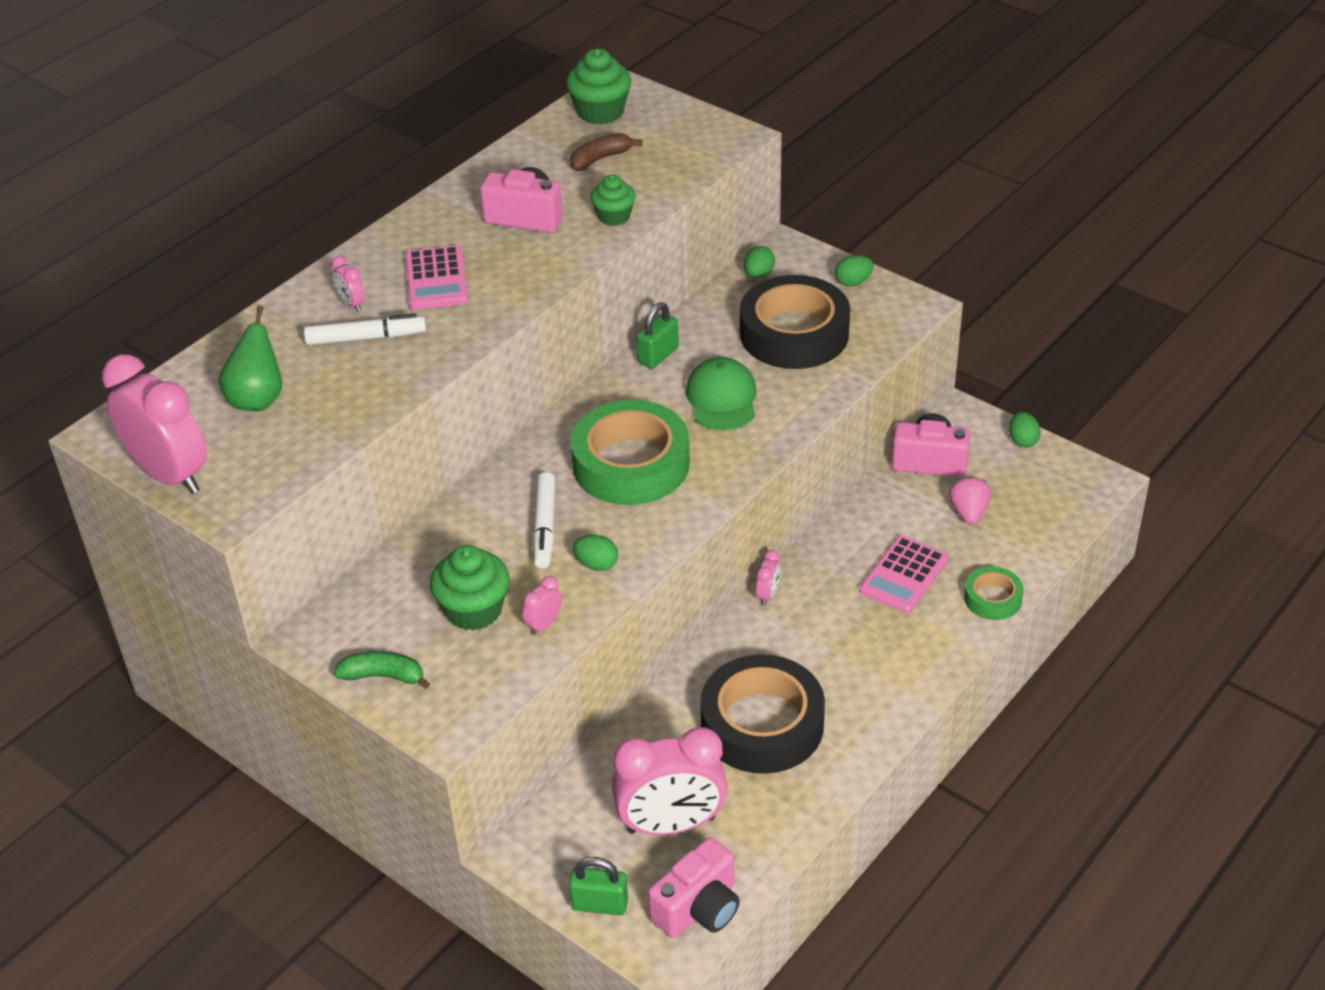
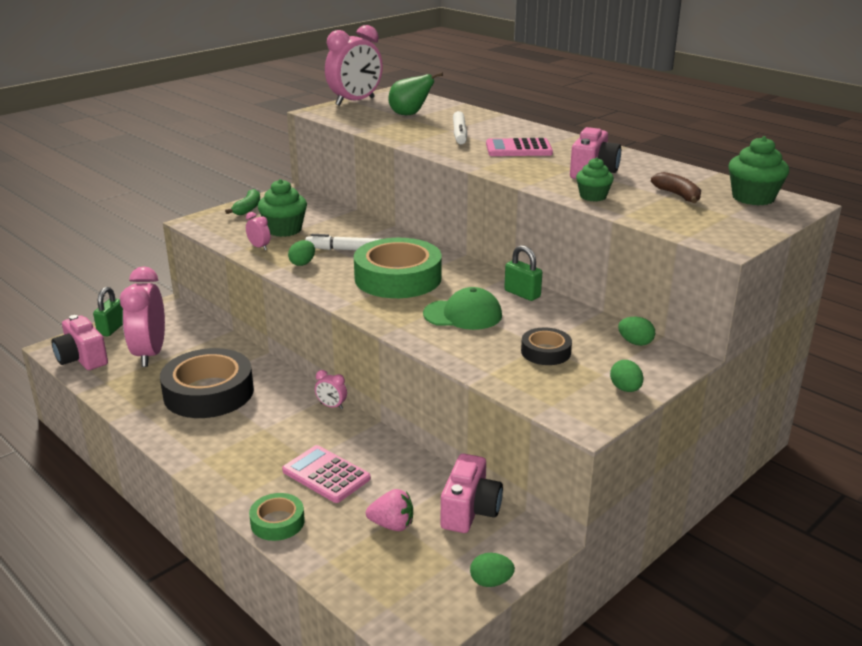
camera: 95 degrees right, 15 degrees down
(351, 304) = (496, 131): pink clock -> none
(794, 333) = (545, 352): black tape -> black tape, size x0.49

